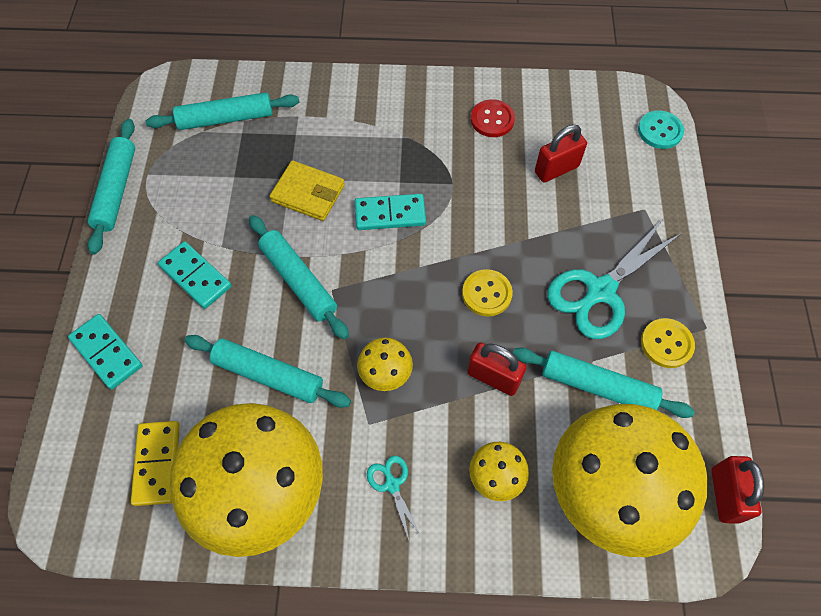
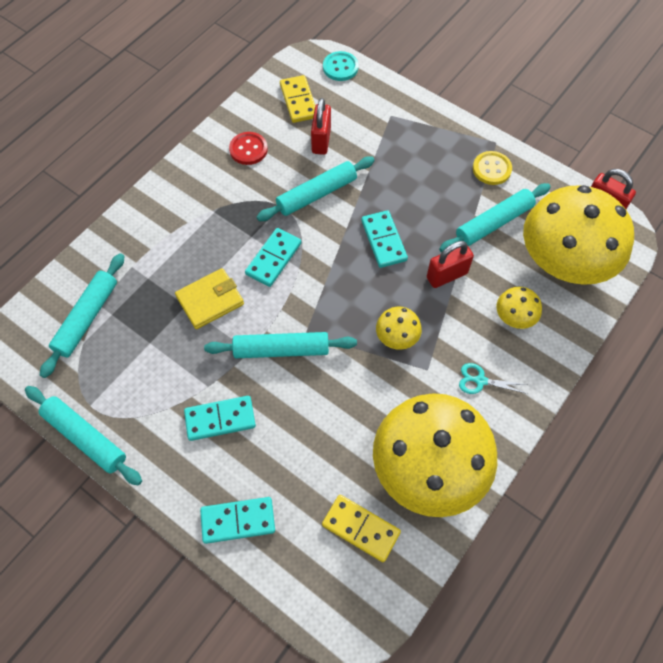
camera: 55 degrees left, 0 degrees up
(268, 375) = (344, 412): turquoise rolling pin -> turquoise rolling pin (316, 194)
(486, 294) = (383, 240): yellow button -> turquoise domino
(585, 123) = (299, 101): none -> yellow domino
(600, 291) = (430, 177): turquoise scissors -> none

